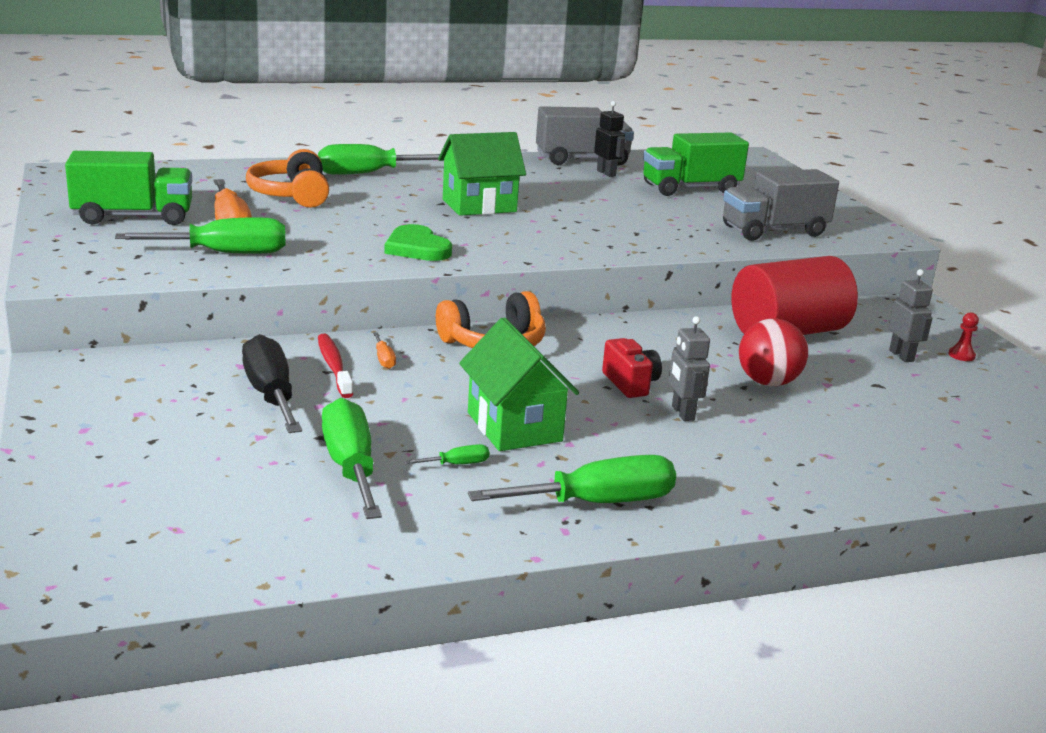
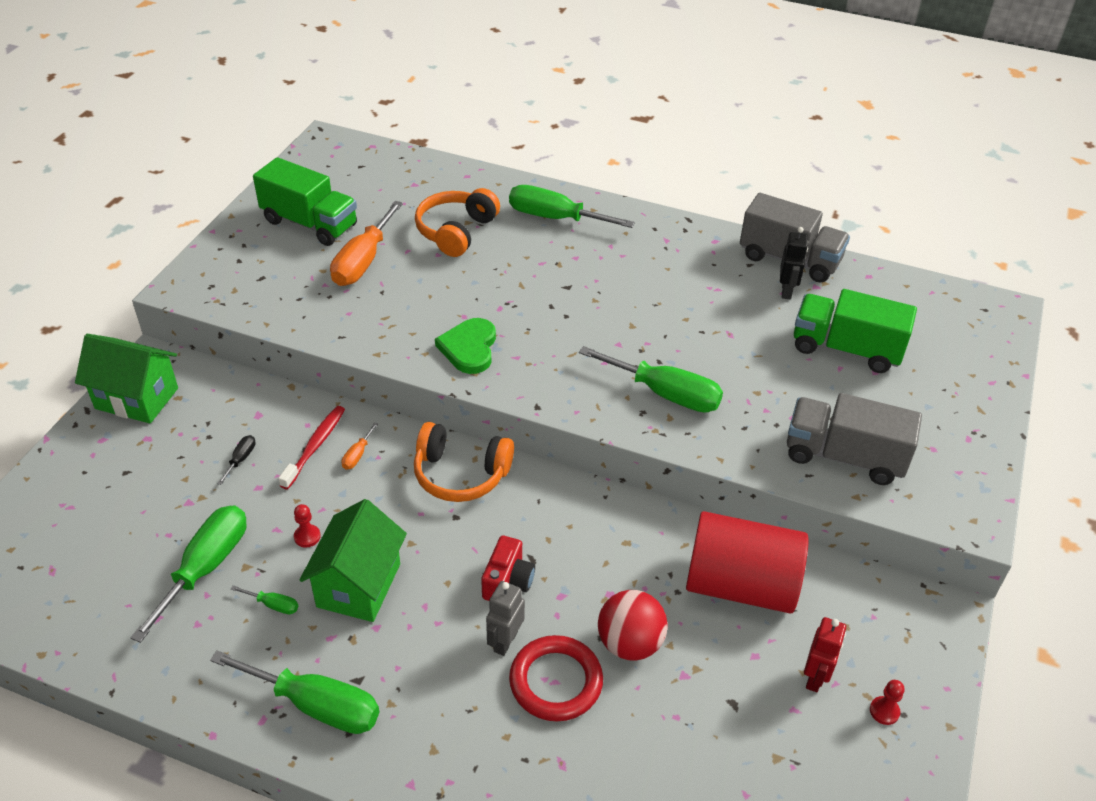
camera: 40 degrees right, 20 degrees up
(224, 253) = (320, 298): green screwdriver -> green screwdriver (665, 394)
(270, 395) = (241, 459): black screwdriver -> black screwdriver, size x0.43
(419, 417) = (307, 537): none -> red pawn
(479, 205) = (595, 303): green house -> green house (137, 398)
(752, 418) = (556, 681): none -> red ring
(901, 356) = (815, 677): grey robot -> red robot

